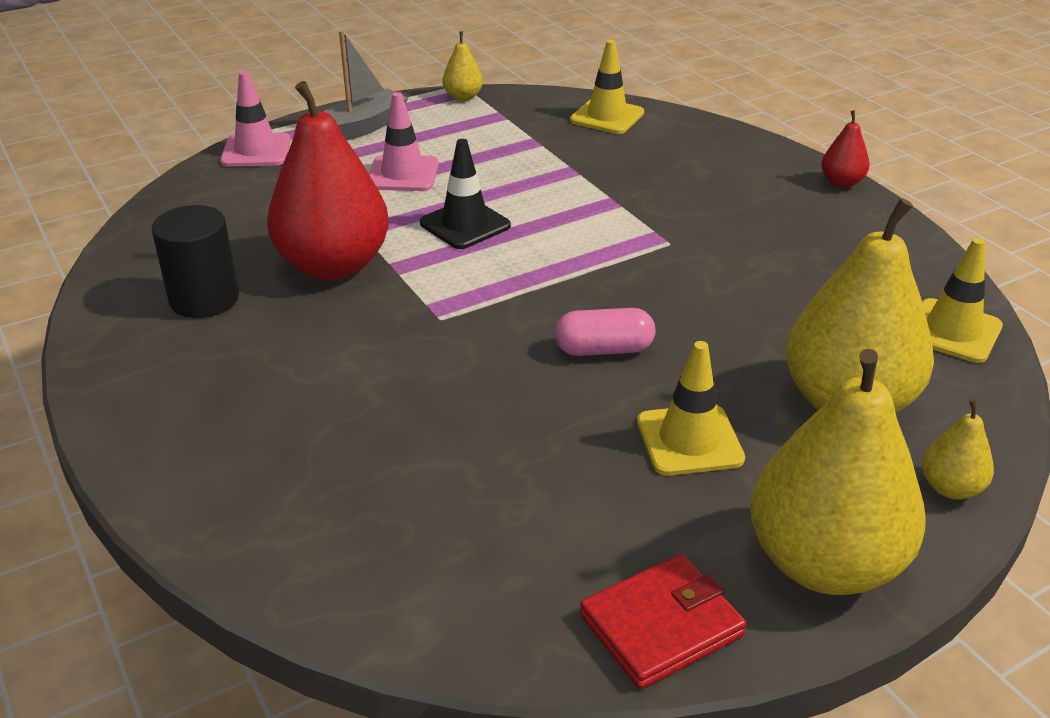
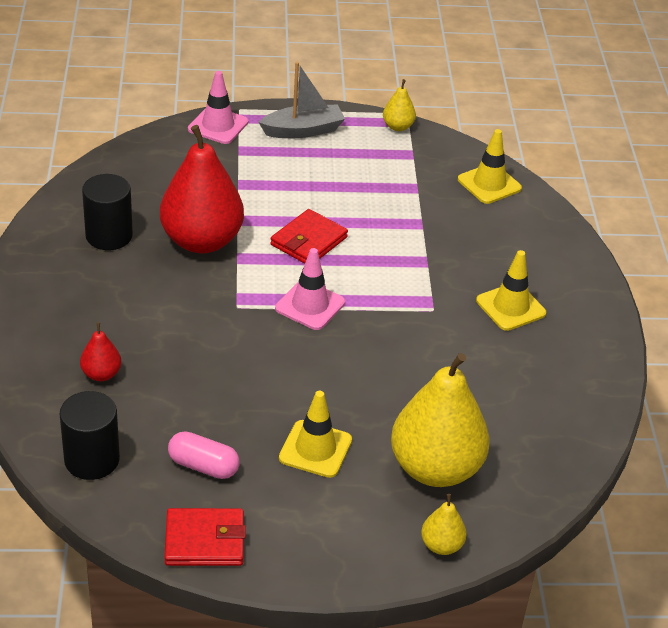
camera: 25 degrees right, 5 degrees up
(401, 585) = (92, 459): none -> black cylinder
(403, 174) = (300, 183): pink traffic cone -> pink traffic cone (310, 305)
(465, 224) = (308, 241): black traffic cone -> red wallet
(604, 349) = (318, 369): pink capsule -> pink capsule (203, 466)
(824, 563) = (322, 551): yellow pear -> none
(841, 182) = (609, 309): red pear -> red pear (101, 374)
(952, 331) = (559, 452): yellow traffic cone -> yellow traffic cone (510, 307)

